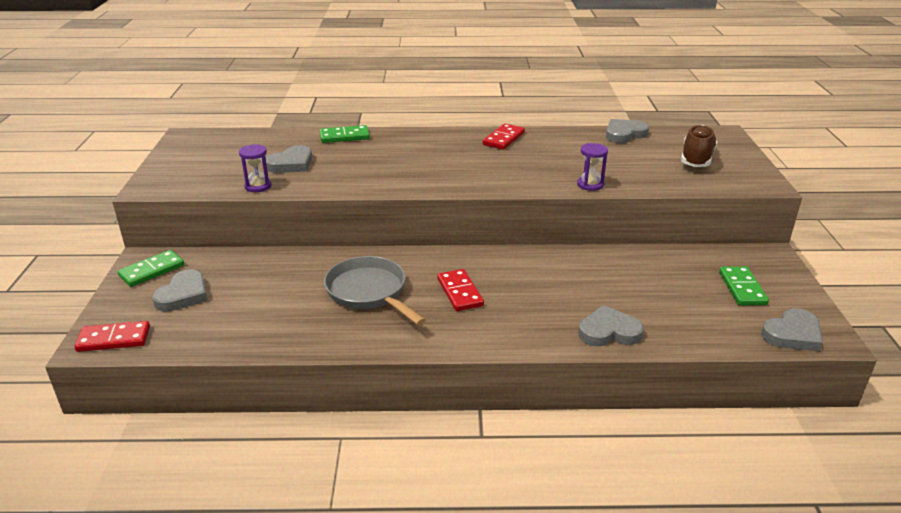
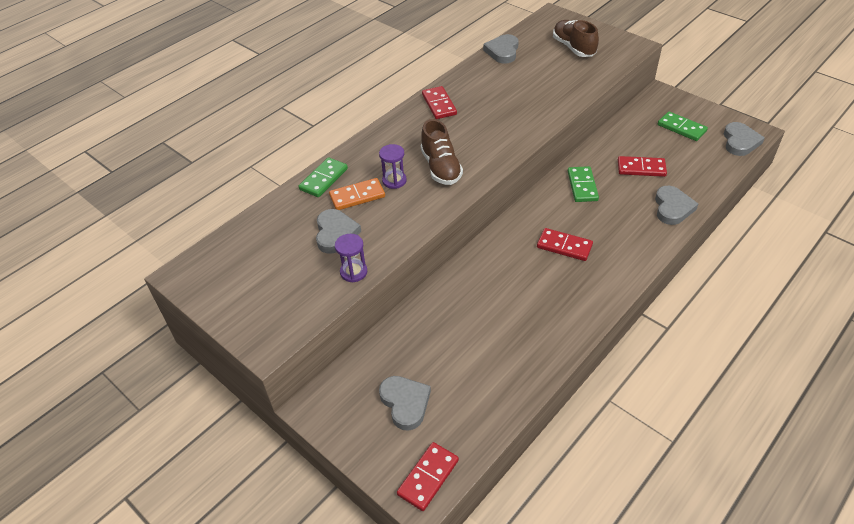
camera: 45 degrees left, 15 degrees up
(152, 270) = (341, 409): green domino -> green domino (582, 186)
(343, 154) = (357, 196): none -> orange domino
(369, 292) = (517, 291): grey pan -> none
(426, 170) = (441, 167): none -> brown shoe
(590, 185) = (555, 109): purple hourglass -> purple hourglass (394, 181)
(609, 332) = (672, 208): grey heart -> grey heart turned 150 degrees clockwise
(636, 289) = (641, 168): none -> red domino

